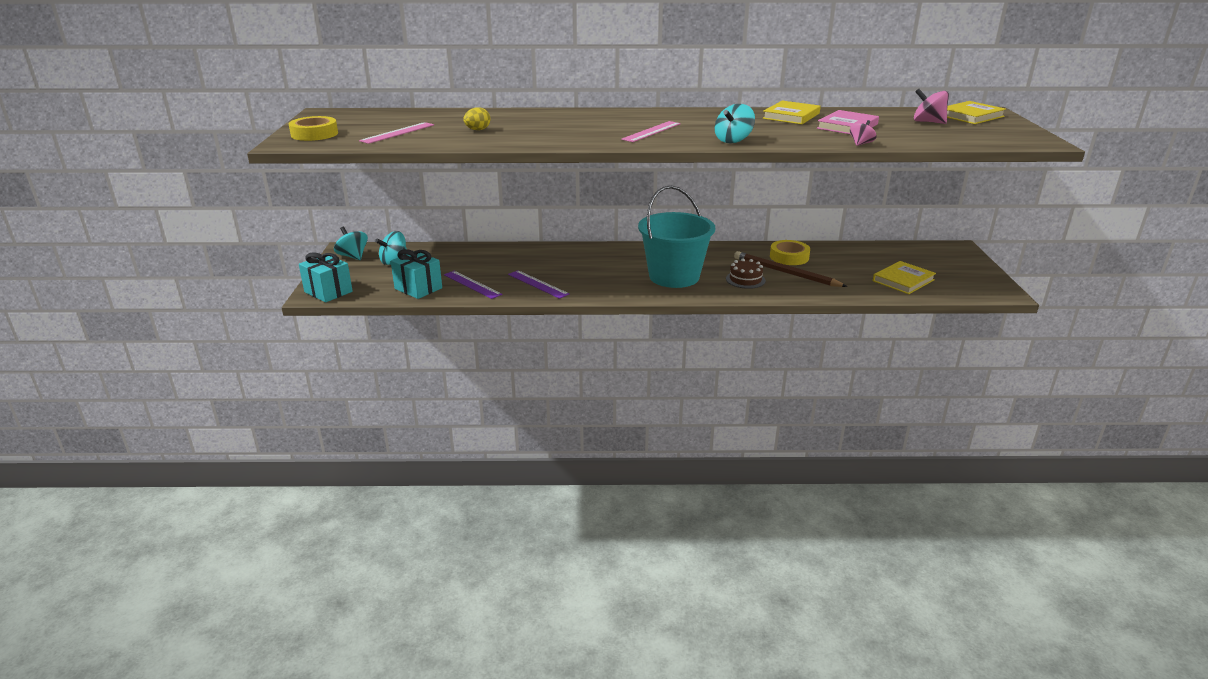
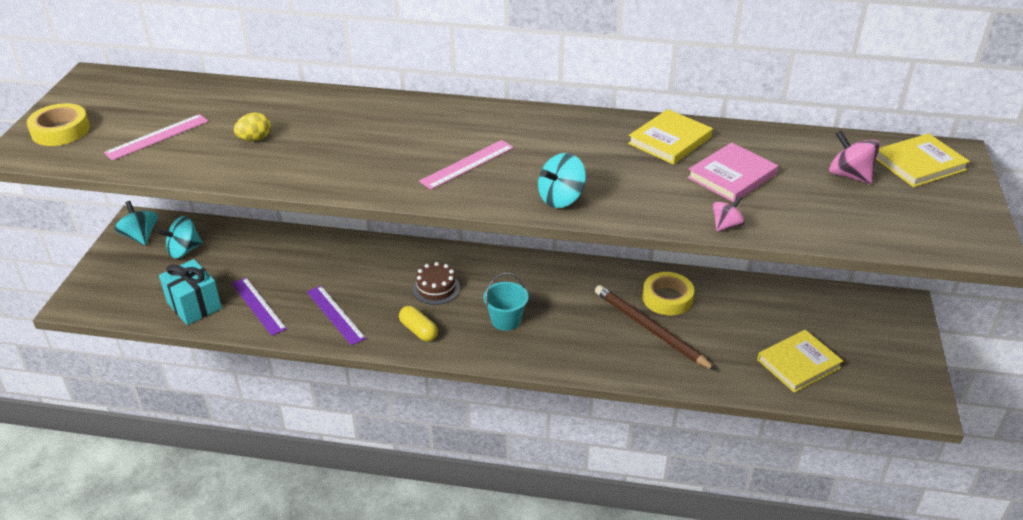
camera: 10 degrees right, 10 degrees up
(328, 292) = (91, 299): turquoise gift -> none
(609, 287) = (418, 330): none -> yellow capsule
(674, 276) = (506, 320): turquoise bucket -> turquoise bucket, size x0.47
(745, 279) = (593, 337): brown cake -> brown cake (436, 288)

